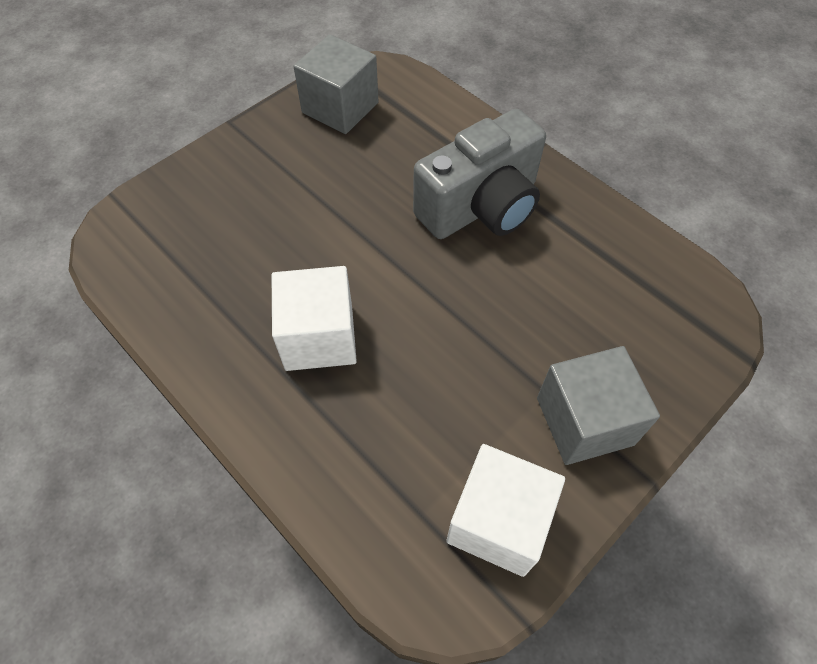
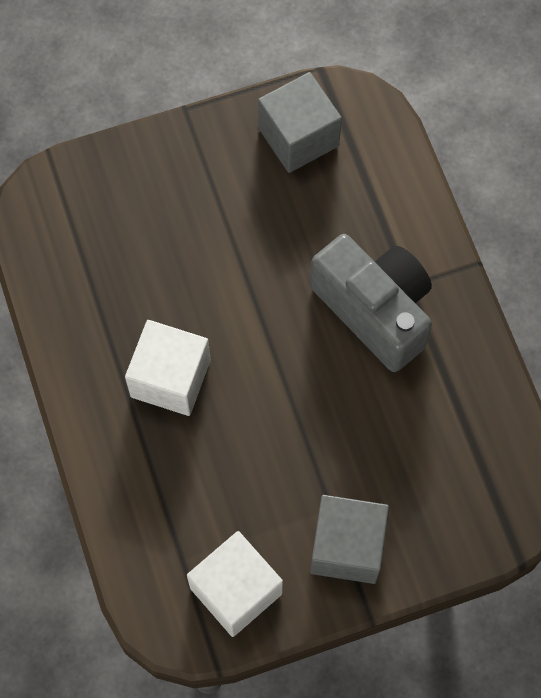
camera: 25 degrees right, 10 degrees up
(481, 206) = (375, 310): grey camera -> grey camera turned 120 degrees counterclockwise

